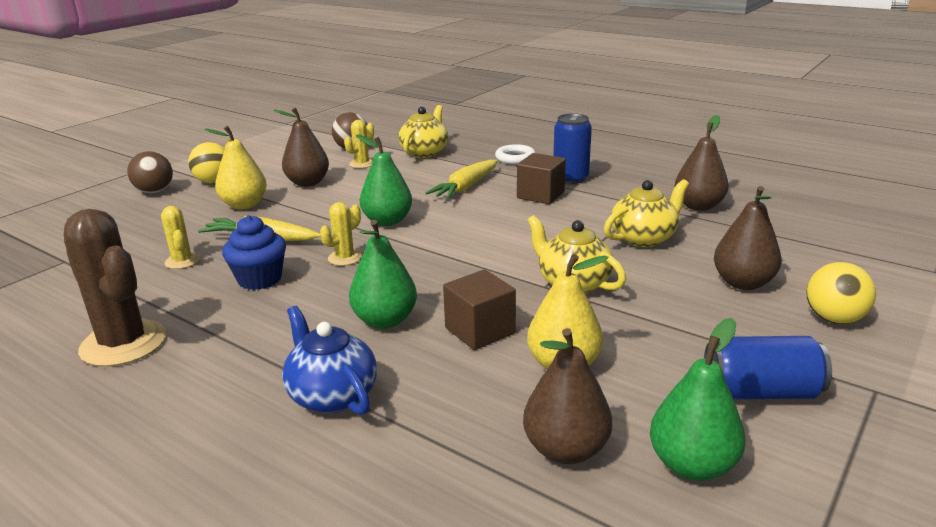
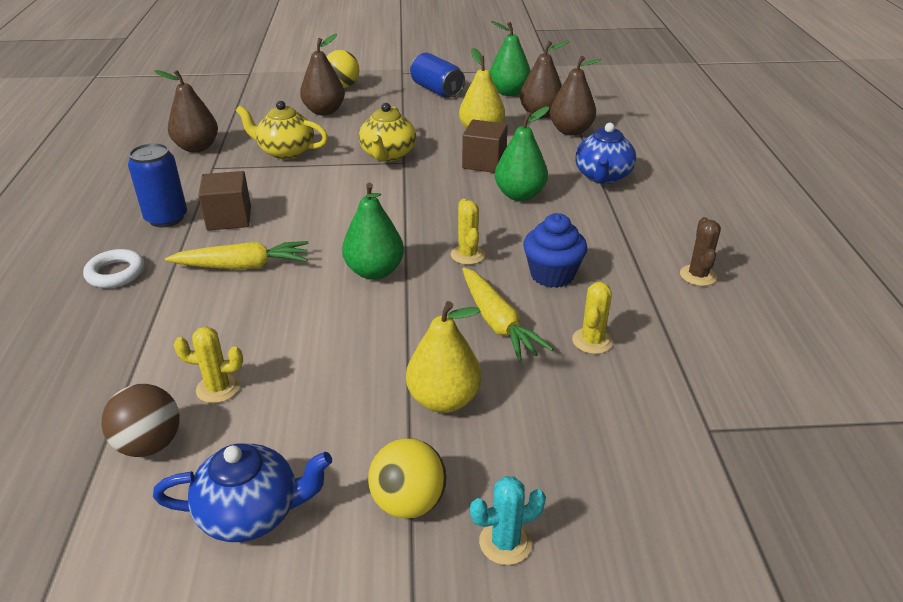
camera: 130 degrees left, 10 degrees up
(123, 343) = (698, 275): brown cactus -> brown cactus, size x0.50
(155, 191) = (505, 542): brown ball -> turquoise cactus
(275, 157) = (251, 513): none -> blue teapot
(308, 183) = (328, 393): brown pear -> brown pear (571, 131)
(344, 258) = (467, 255): yellow cactus -> yellow cactus turned 75 degrees clockwise
(424, 152) = (129, 356): yellow teapot -> none

